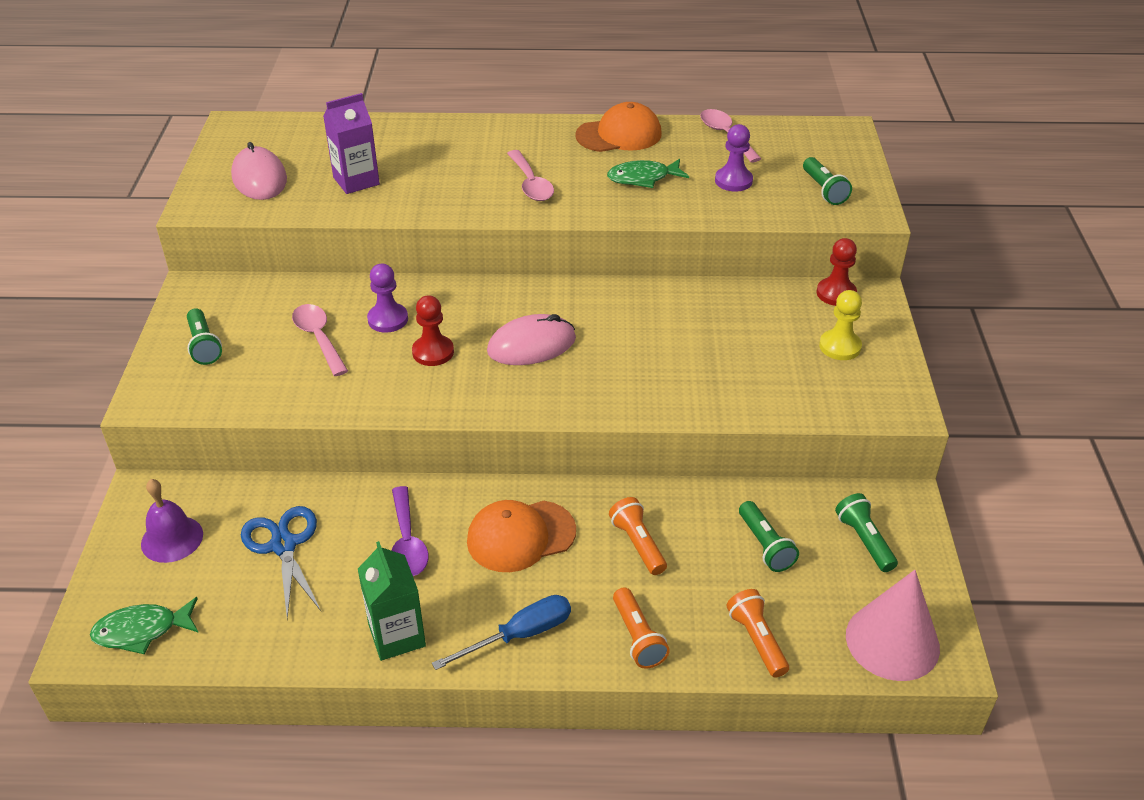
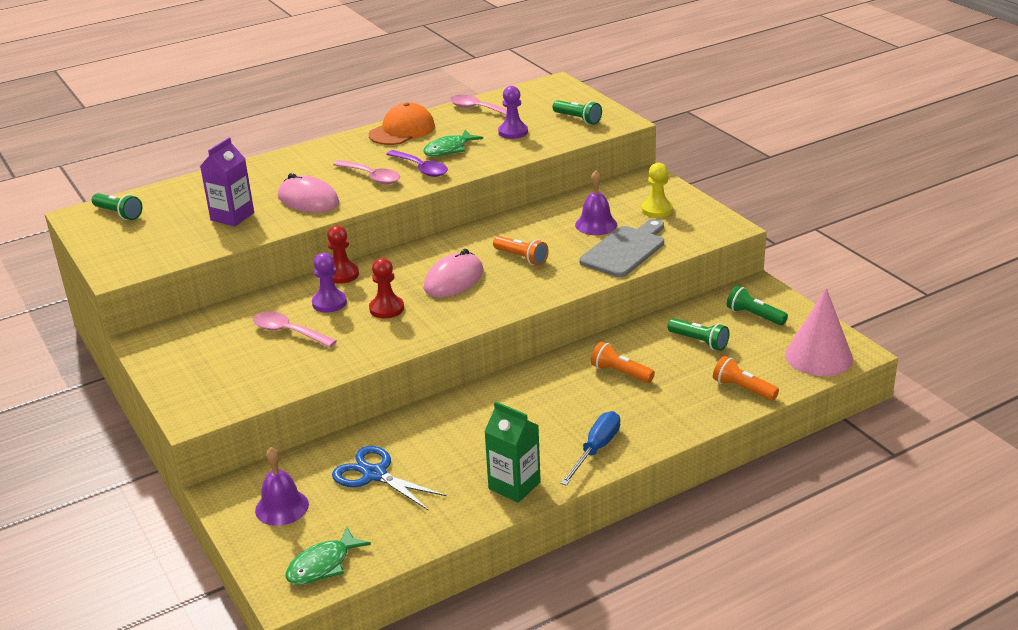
camera: 30 degrees left, 10 degrees down
(204, 345) = (199, 369): green flashlight -> green flashlight (118, 214)
(259, 178) = (148, 239): pink mouse -> pink mouse (308, 200)
(407, 542) = (464, 435): purple spoon -> purple spoon (421, 169)
(520, 536) = (539, 400): orange cap -> none
(638, 637) = (671, 418): orange flashlight -> orange flashlight (521, 258)
(750, 337) = (596, 224): none -> purple bell
(750, 388) = (625, 250): none -> grey cutting board
(836, 293) = (625, 183): red pawn -> red pawn (342, 274)

